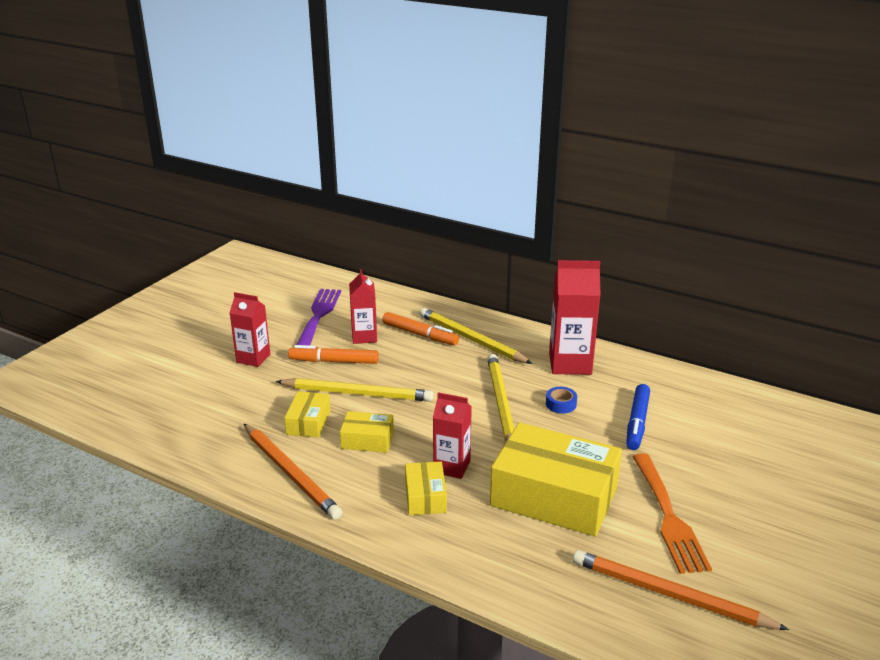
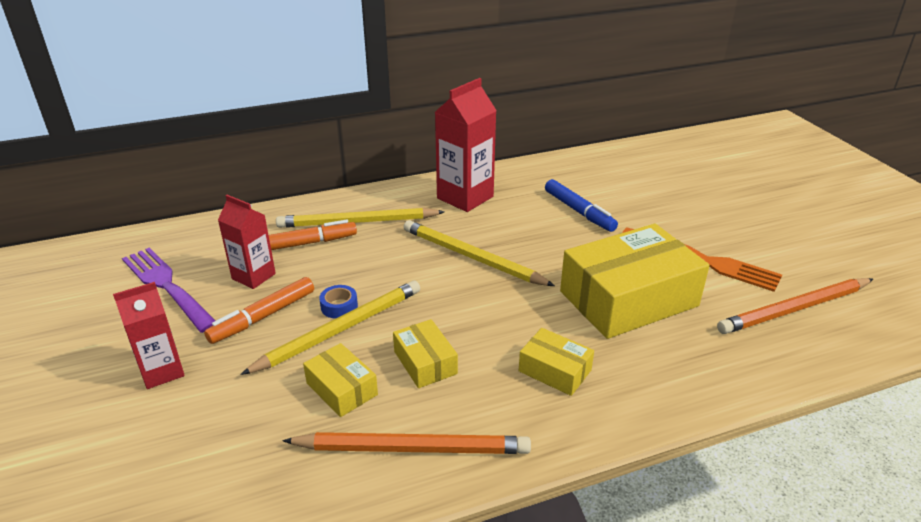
camera: 50 degrees left, 5 degrees up
(367, 440) = (425, 362): yellow box -> yellow box turned 75 degrees counterclockwise
(451, 467) = (528, 331): red carton -> none
(561, 404) = (512, 230): blue tape -> blue tape (339, 306)

